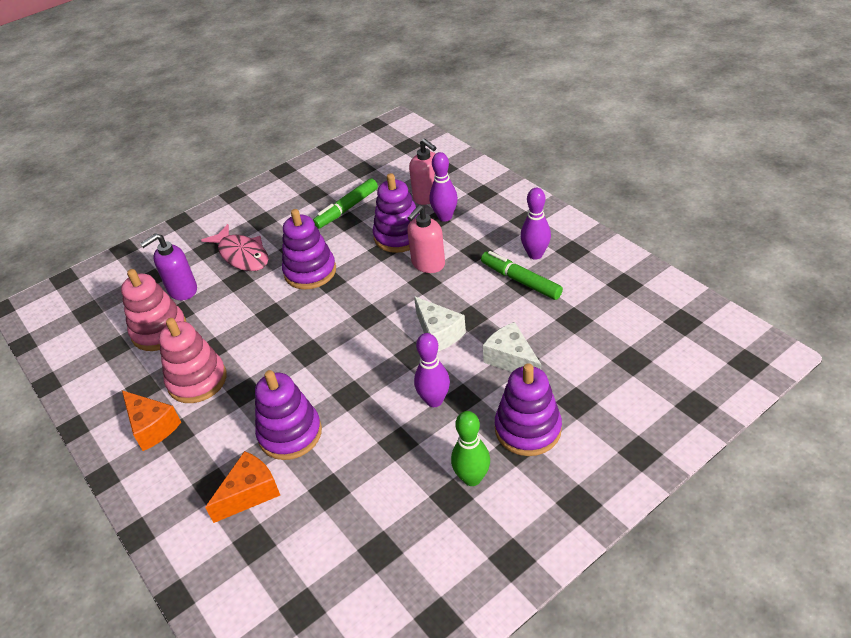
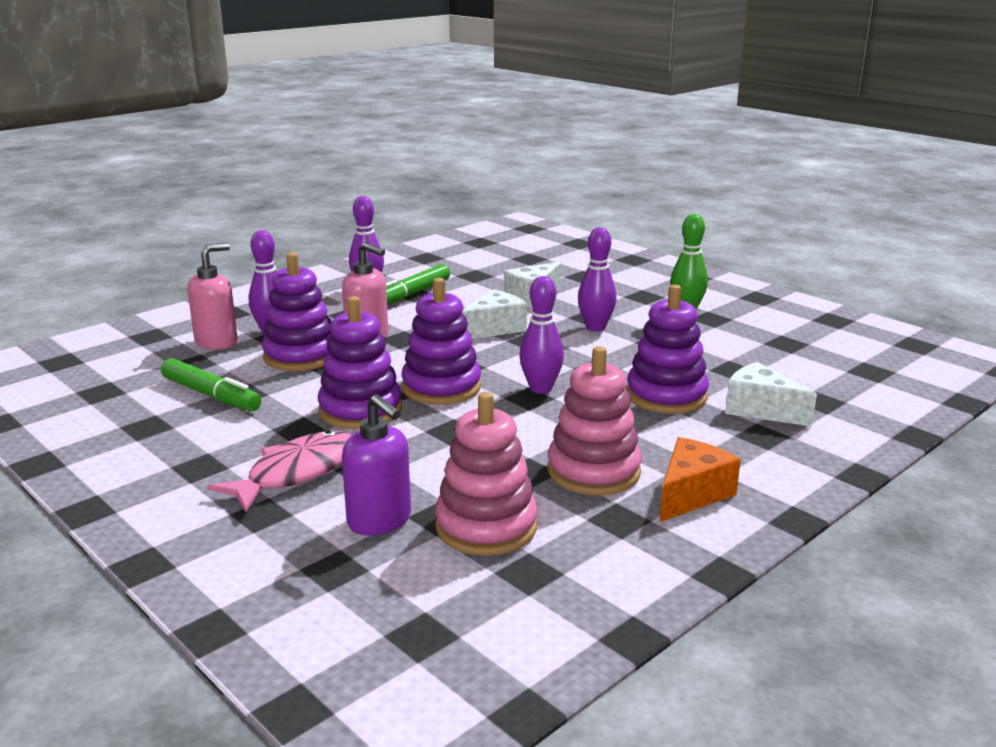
camera: 100 degrees left, 20 degrees down
(250, 493) = (760, 410): orange cheese -> white cheese
(320, 359) = (541, 389): none -> purple bowling pin
(528, 429) = (621, 292): purple stacking toy -> purple stacking toy (441, 387)

